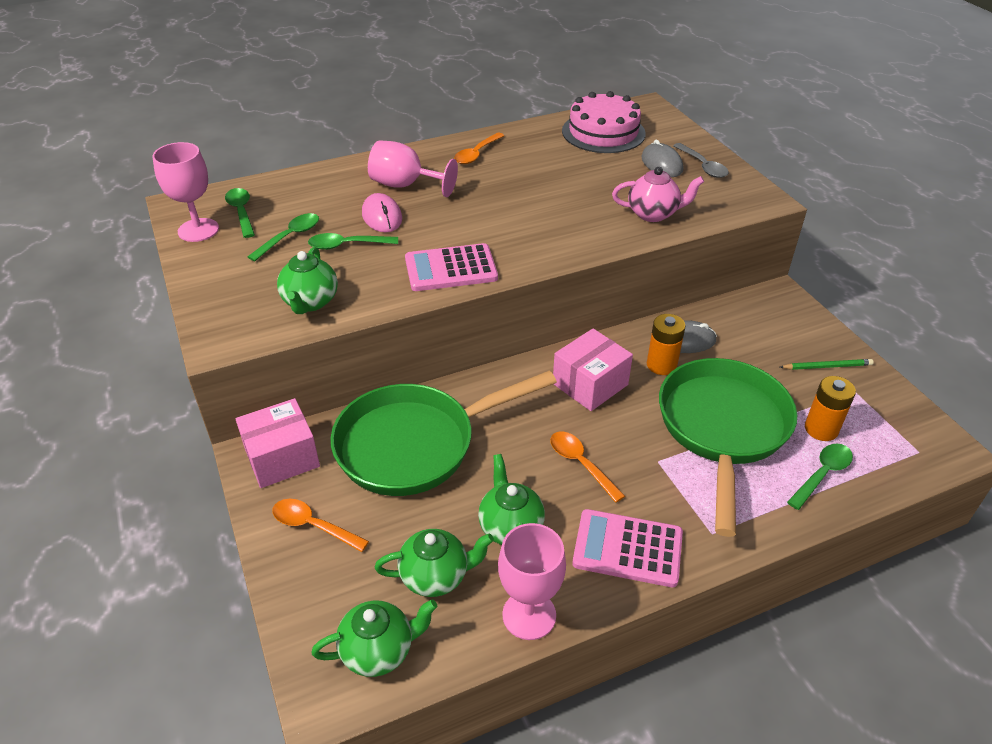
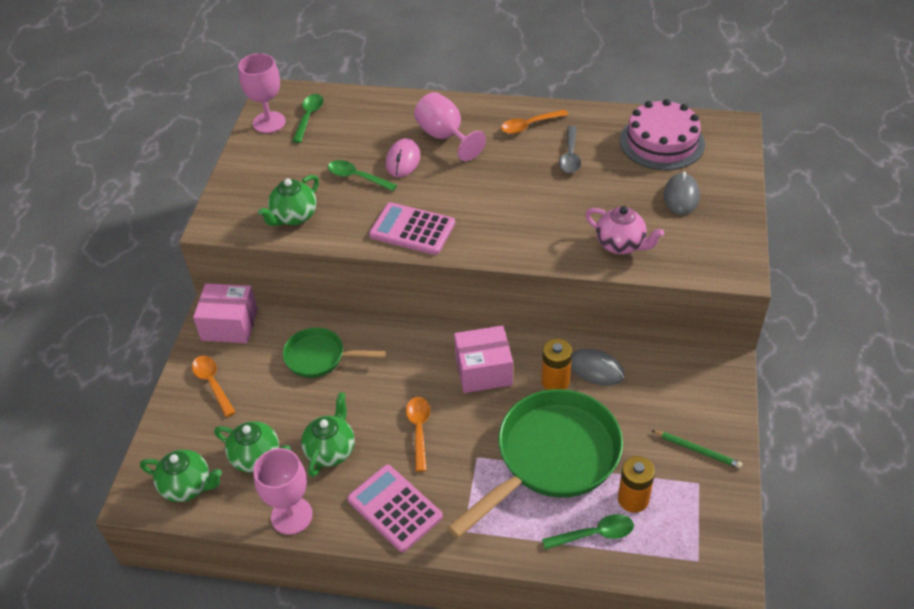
camera: 35 degrees right, 5 degrees up
(290, 237) = (324, 153): green spoon -> none
(415, 444) = (320, 357): green pan -> green pan, size x0.54
(702, 166) = (717, 213): grey spoon -> grey spoon (570, 156)

